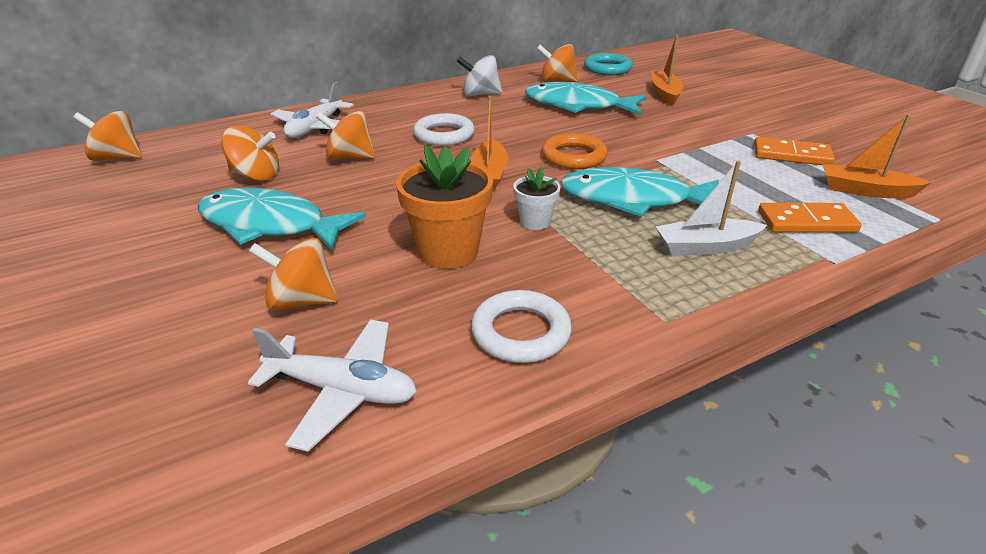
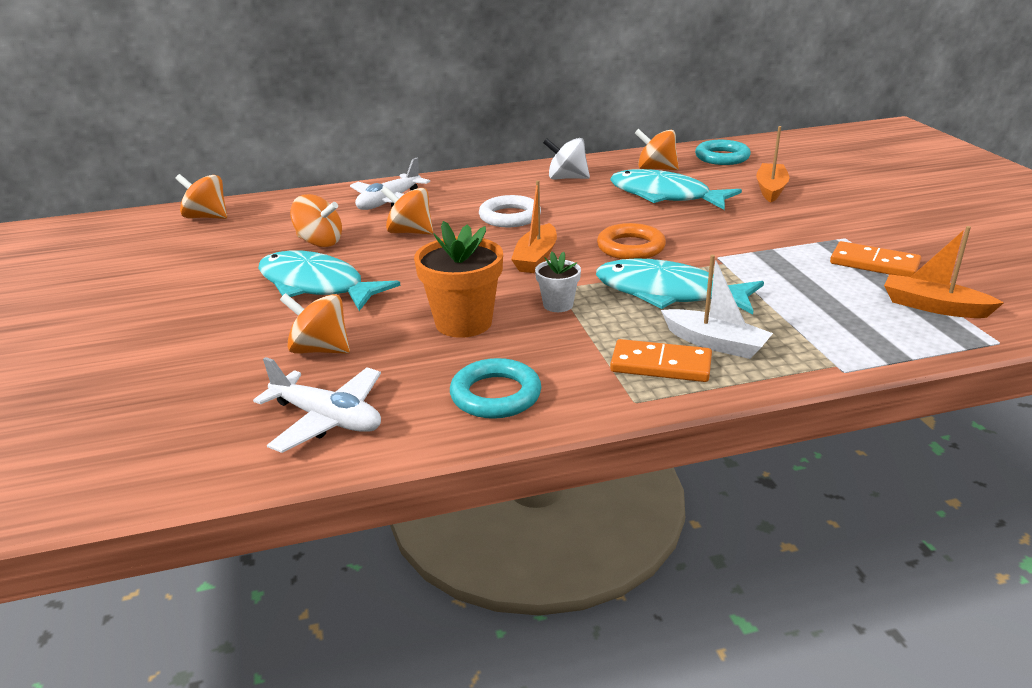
camera: 15 degrees right, 5 degrees down
(520, 332) = (495, 395): white ring -> turquoise ring
(705, 247) = (715, 343): white boat -> white boat turned 150 degrees counterclockwise
(806, 222) = (841, 331): orange domino -> orange domino (660, 365)

